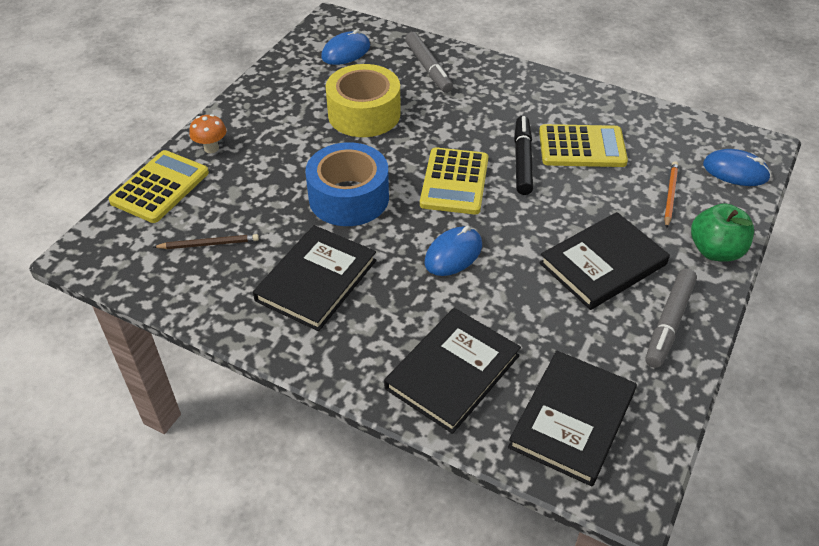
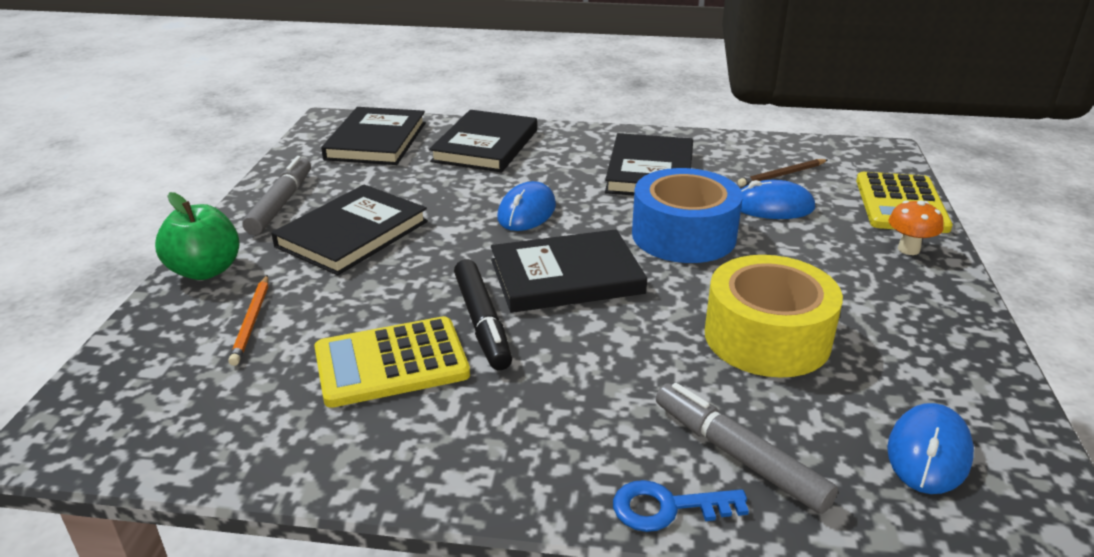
camera: 160 degrees right, 15 degrees down
(454, 182) = (566, 277): yellow calculator -> black book
(472, 58) = (667, 507): none -> blue key
(735, 171) = (127, 380): blue mouse -> blue mouse (773, 206)

